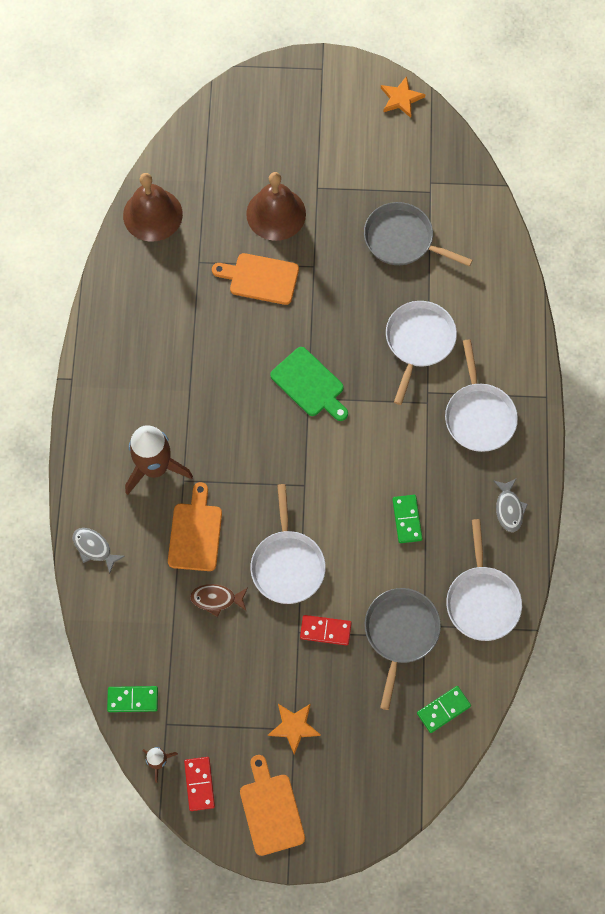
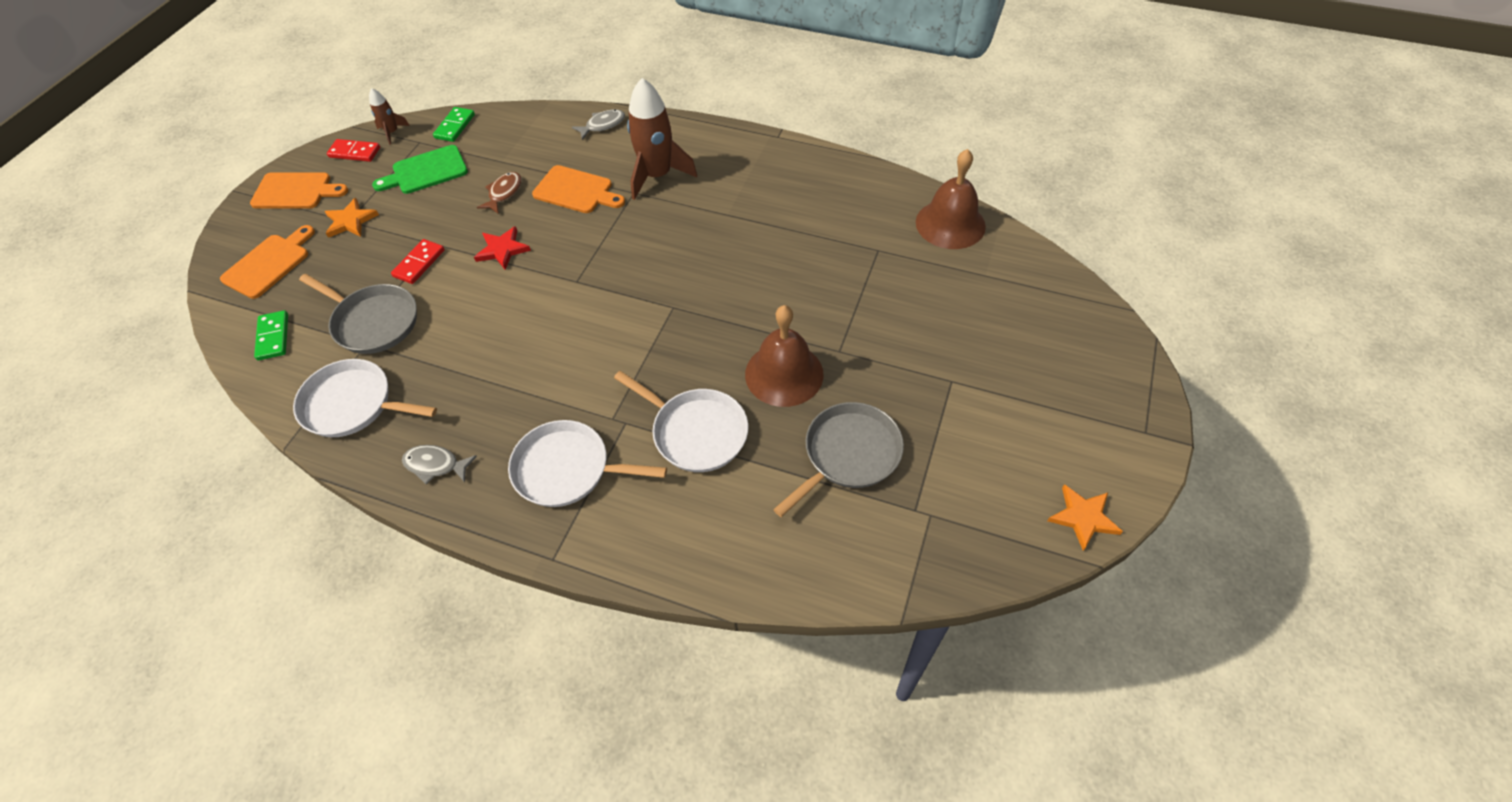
camera: 110 degrees right, 15 degrees down
(260, 278) = (839, 298): orange cutting board -> orange cutting board (269, 264)
(276, 213) = (923, 331): brown bell -> brown bell (784, 374)
(287, 565) = (502, 249): white pan -> red star
(310, 384) = (689, 312): green cutting board -> green cutting board (426, 171)
(407, 519) = (486, 360): green domino -> none

